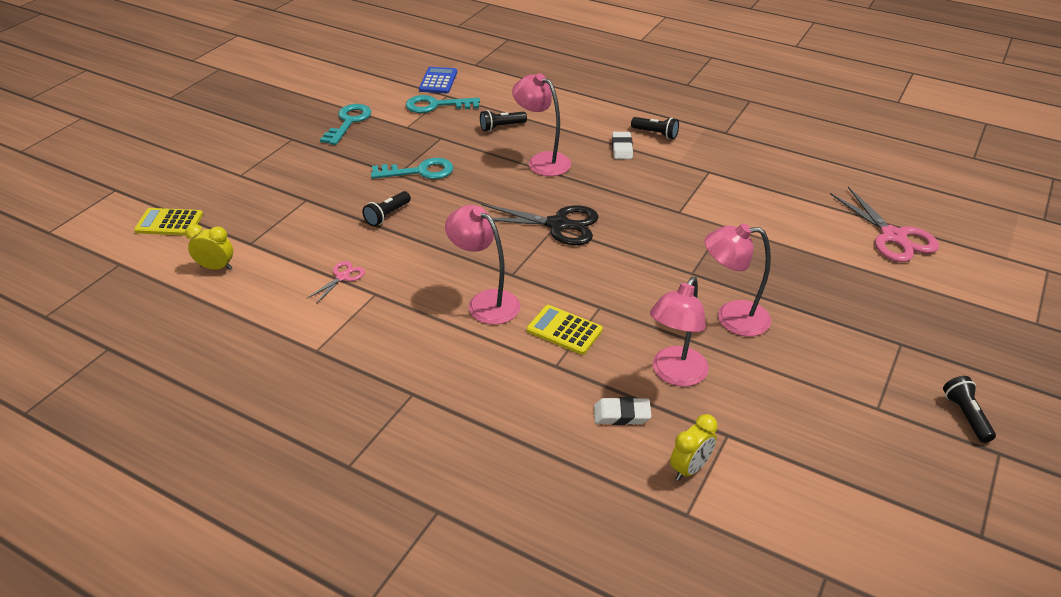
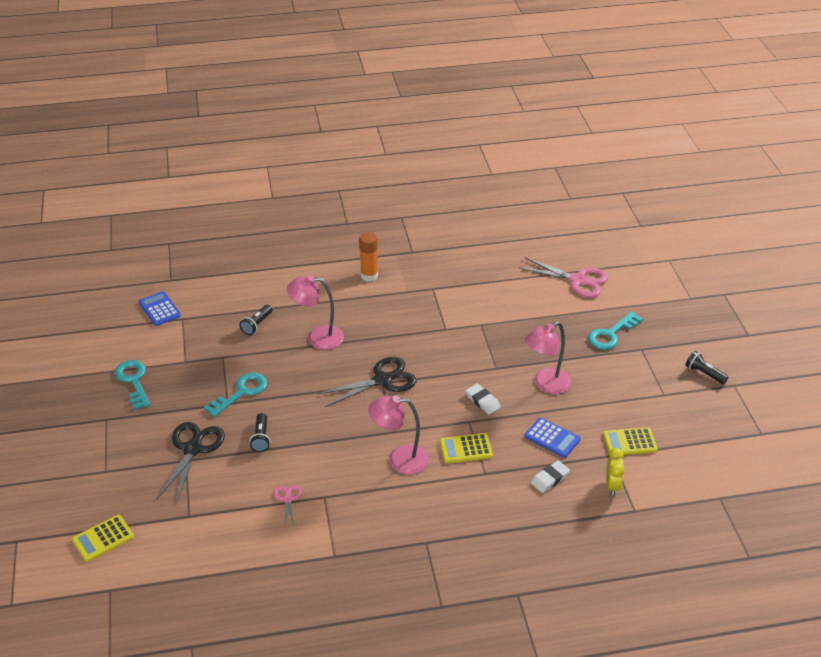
camera: 40 degrees left, 0 degrees up
(216, 267) = (189, 547): yellow clock -> none
(323, 194) = (193, 449): none -> black scissors
(436, 105) = (185, 331): turquoise key -> turquoise key (611, 334)
(622, 148) = (359, 299): white eraser -> white eraser (482, 401)
(655, 134) = (369, 276): black flashlight -> orange glue stick
(675, 374) = (552, 438): pink lamp -> blue calculator
(769, 434) = (629, 442): none -> yellow calculator

